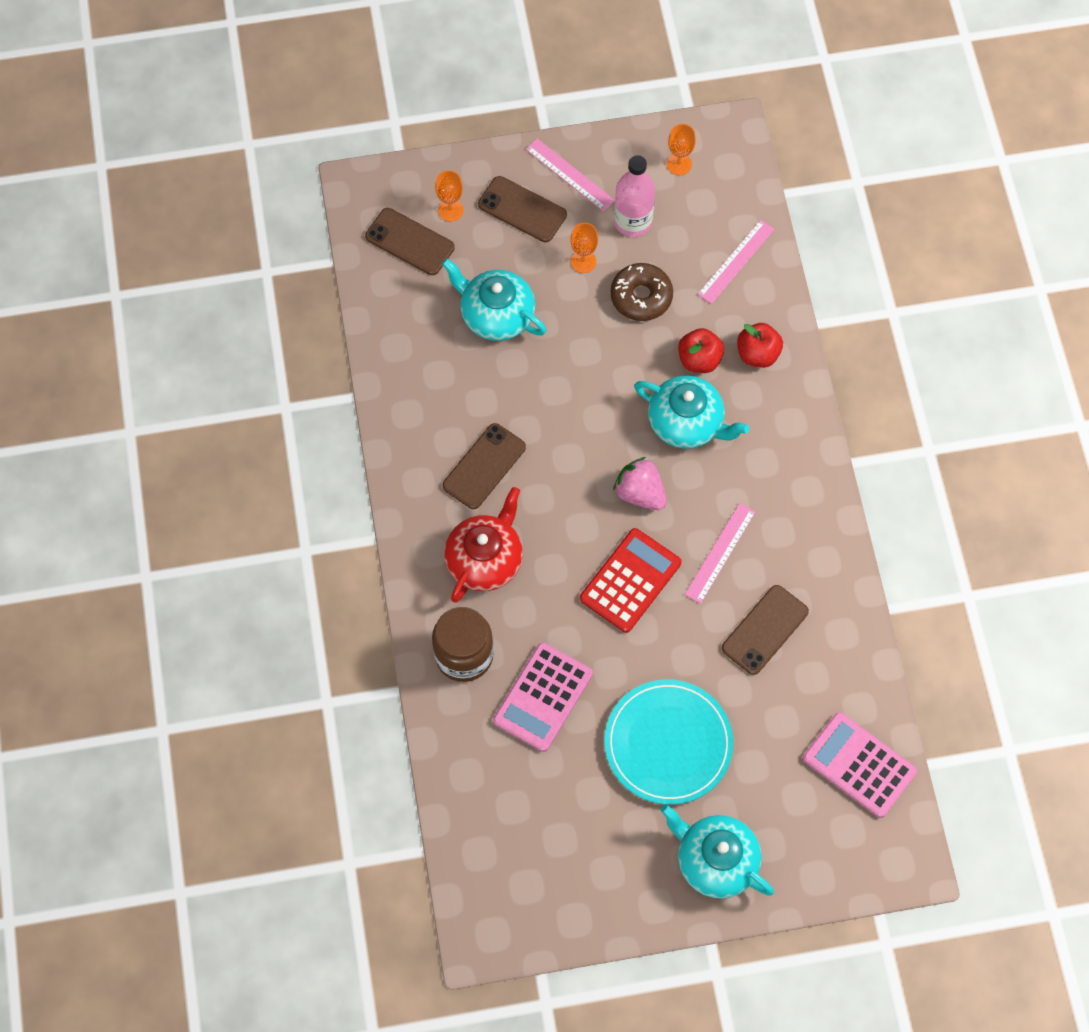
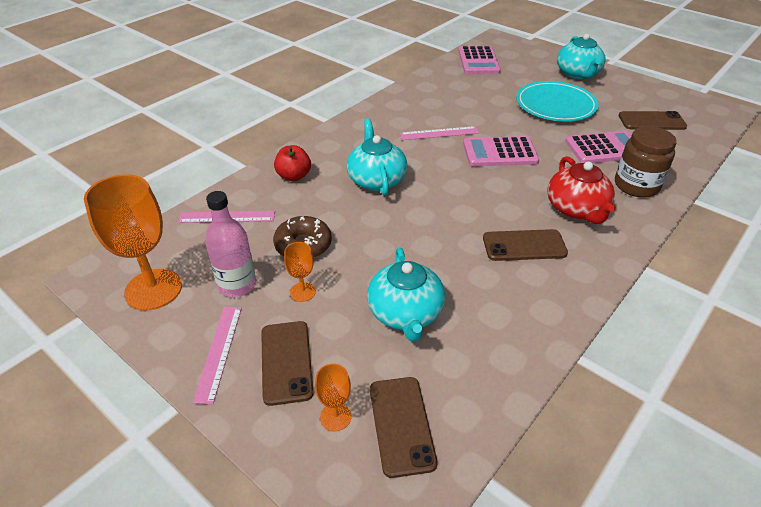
camera: 130 degrees left, 25 degrees down
(485, 560) = (576, 209): red teapot -> red teapot turned 90 degrees counterclockwise
(630, 581) = (500, 152): red calculator -> pink calculator
(640, 493) = (445, 174): pink strawberry -> none
(679, 164) = (153, 289): orange goblet -> orange goblet, size x2.15
(699, 360) = (325, 196): red apple -> none
(765, 630) = (458, 104): brown phone -> brown phone (651, 121)

